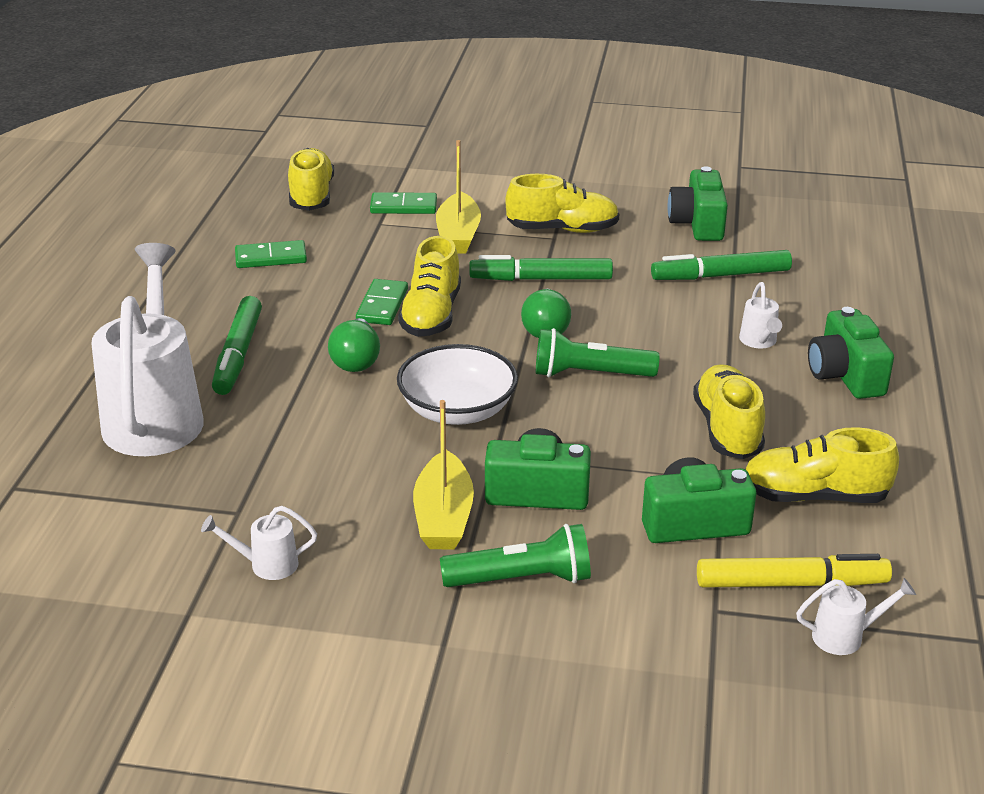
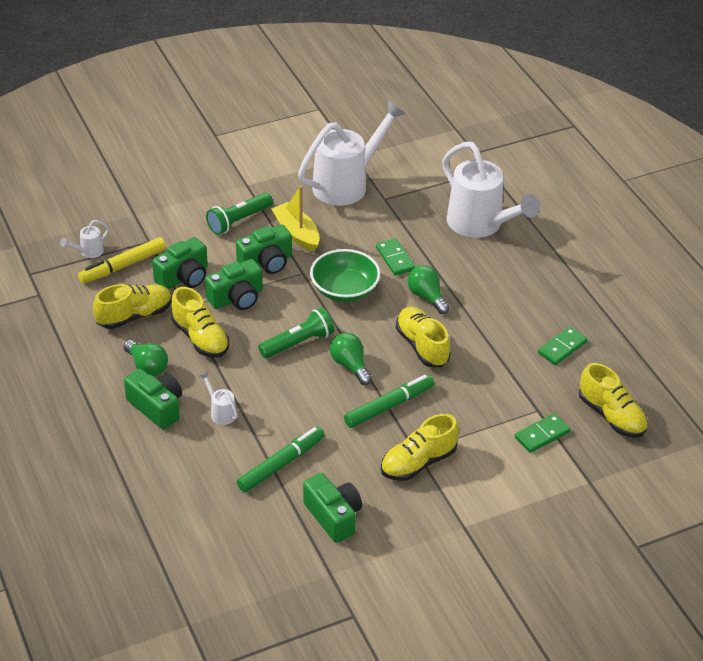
camera: 145 degrees right, 10 degrees up
(238, 354) = (489, 274): green marker -> none
(267, 565) = (346, 184): white watering can -> white watering can, size x2.47
(382, 305) = (456, 341): green domino -> green domino (395, 259)
(457, 410) = (344, 289): white bowl -> green bowl
(458, 235) = (478, 423): yellow boat -> none
(630, 460) = (237, 298): none -> green camera
(832, 424) = (147, 366): none -> green light bulb

